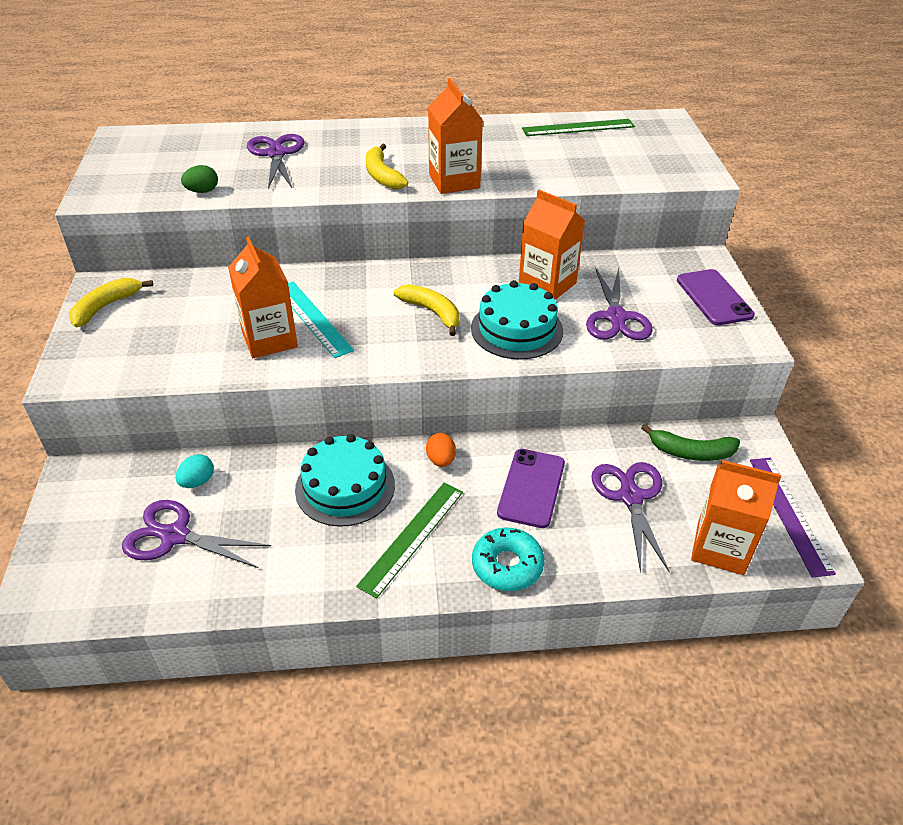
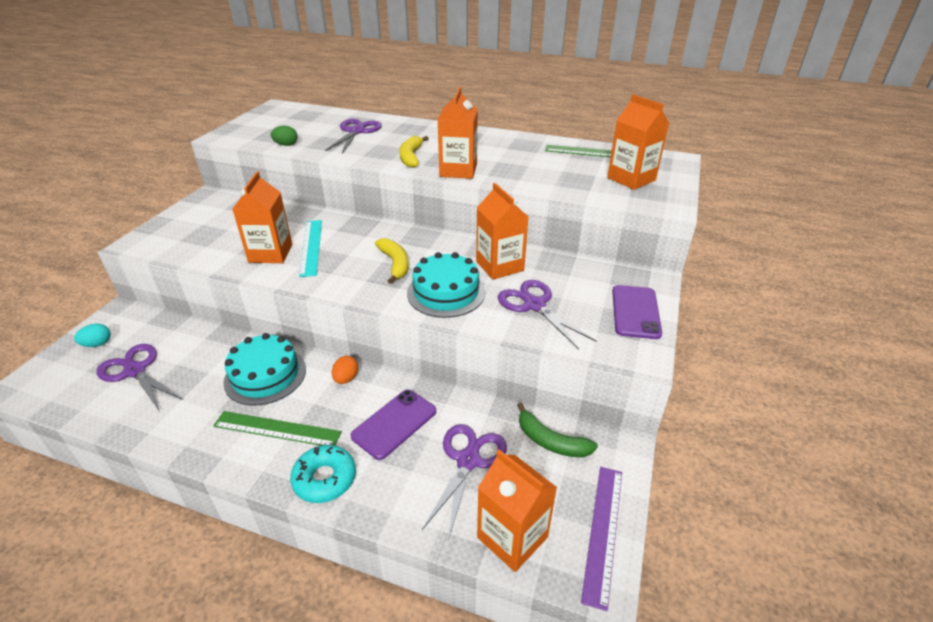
camera: 25 degrees right, 5 degrees down
(106, 307) = (198, 208): yellow banana -> none
(197, 482) = (181, 339): turquoise egg -> turquoise egg (98, 344)
(412, 537) = (277, 429): green ruler -> green ruler turned 45 degrees clockwise
(616, 317) = (534, 305): purple scissors -> purple scissors turned 120 degrees clockwise
(643, 152) = (631, 179): none -> orange carton

